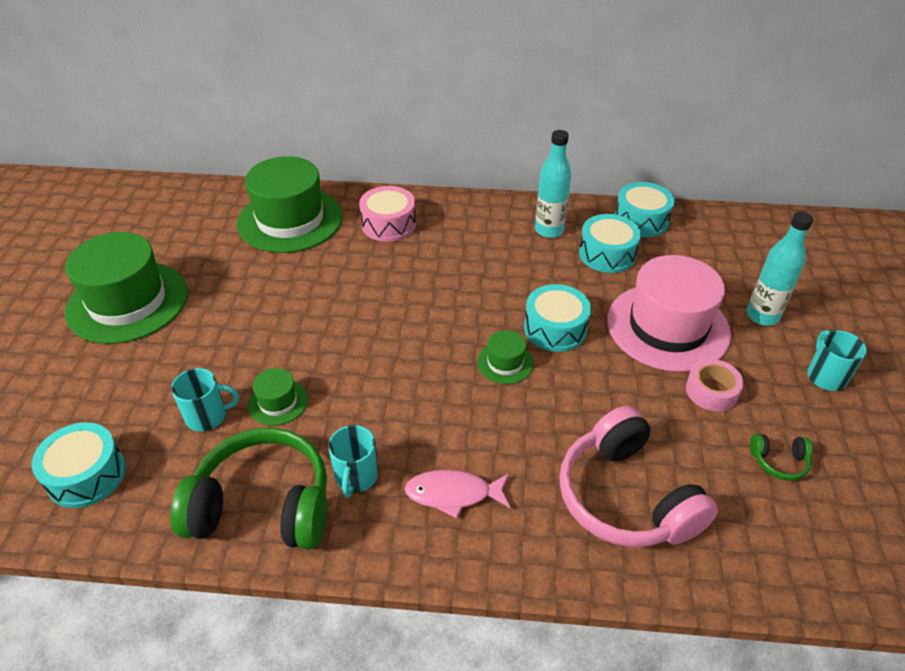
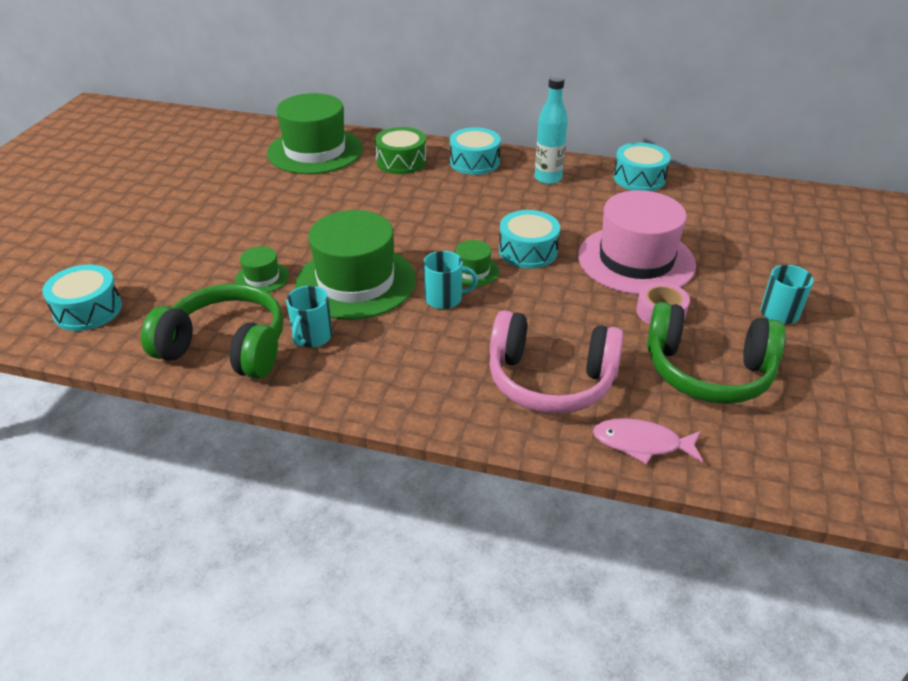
camera: 10 degrees right, 5 degrees down
(127, 302) = (158, 196): green hat -> green hat (356, 282)
(207, 416) = (199, 281): turquoise mug -> turquoise mug (444, 299)
(388, 224) = (401, 161): pink drum -> green drum
(453, 494) = (393, 359): pink fish -> pink fish (642, 443)
(607, 254) = (597, 201): turquoise drum -> turquoise drum (474, 162)
(626, 497) = (550, 380): pink headphones -> pink headphones turned 60 degrees counterclockwise
(762, 316) = (732, 261): turquoise bottle -> none
(779, 461) = (707, 371): green headphones -> green headphones, size x2.40

